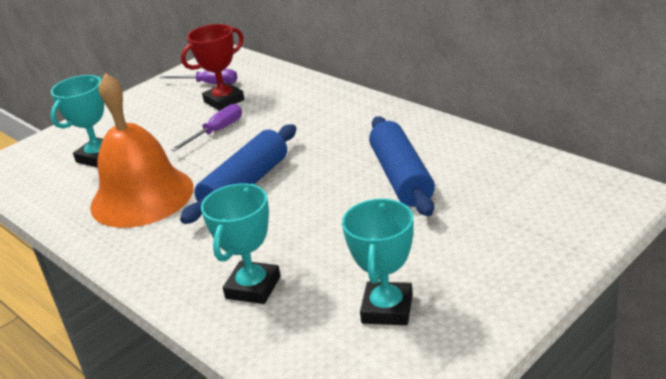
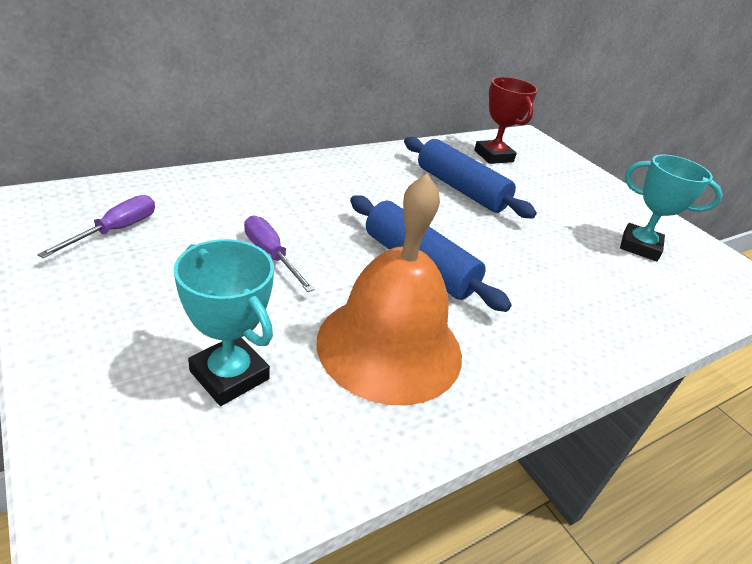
camera: 85 degrees left, 5 degrees up
(224, 101) = (189, 231): red trophy -> red trophy (493, 156)
(253, 287) = (604, 301): turquoise trophy -> none
(401, 177) = (460, 189): blue rolling pin -> blue rolling pin turned 45 degrees clockwise

